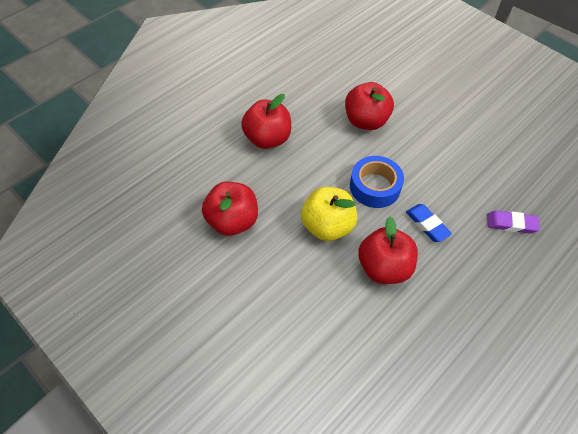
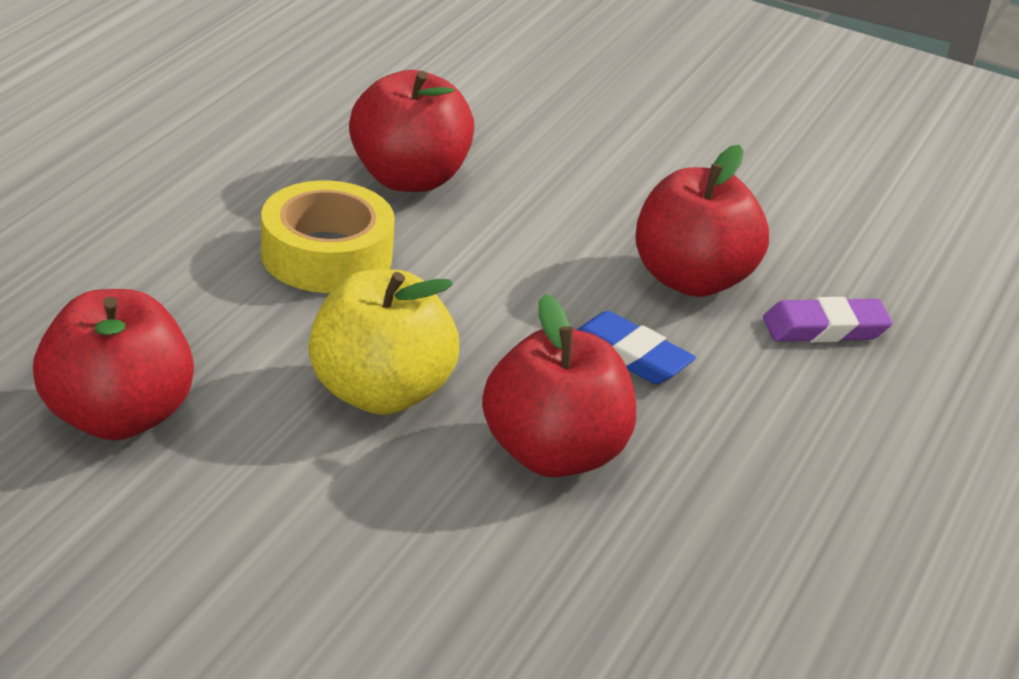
camera: 20 degrees left, 20 degrees down
(267, 139) = (161, 238): red apple -> red apple (691, 279)
(325, 156) = (326, 255): none -> yellow tape
(375, 187) = (475, 300): blue tape -> none

